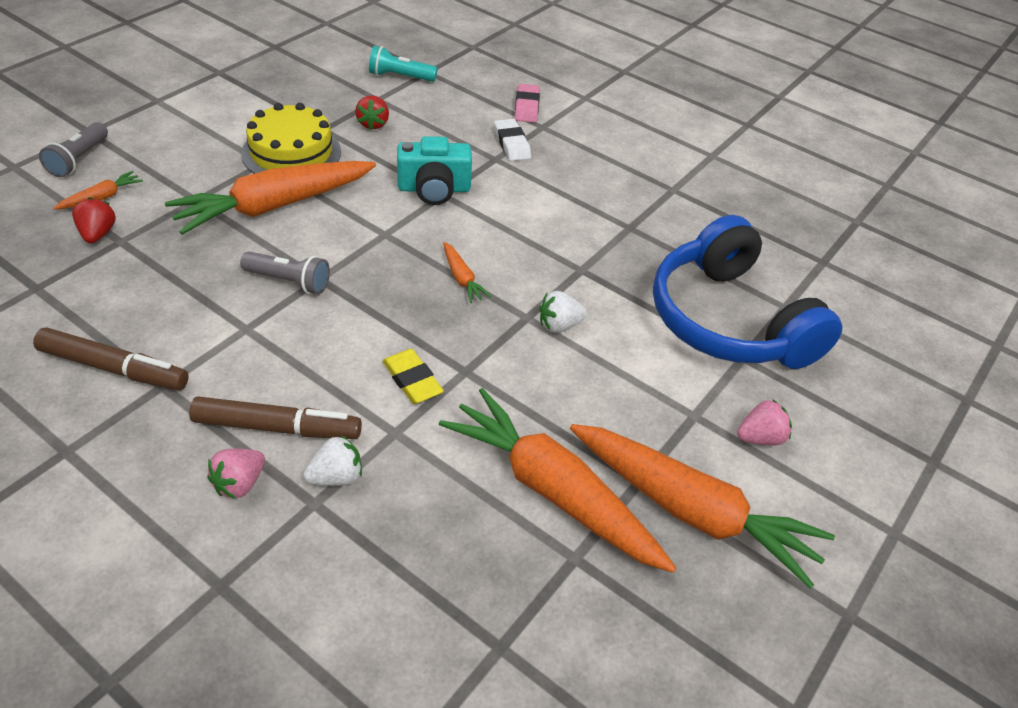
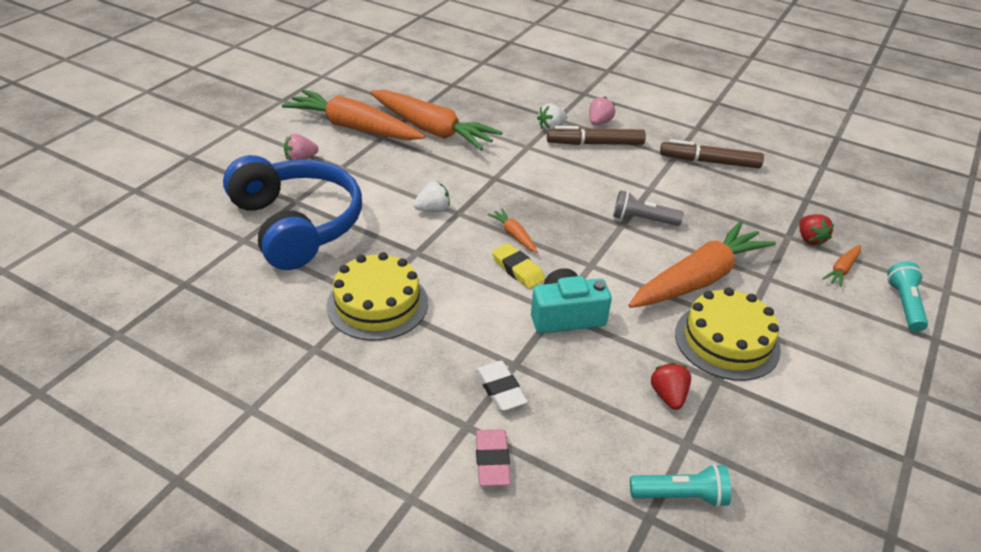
camera: 175 degrees right, 5 degrees down
(79, 159) = (904, 305): grey flashlight -> turquoise flashlight
(412, 380) = (527, 170): yellow eraser -> yellow eraser (518, 269)
(620, 220) = (377, 304): none -> yellow cake

